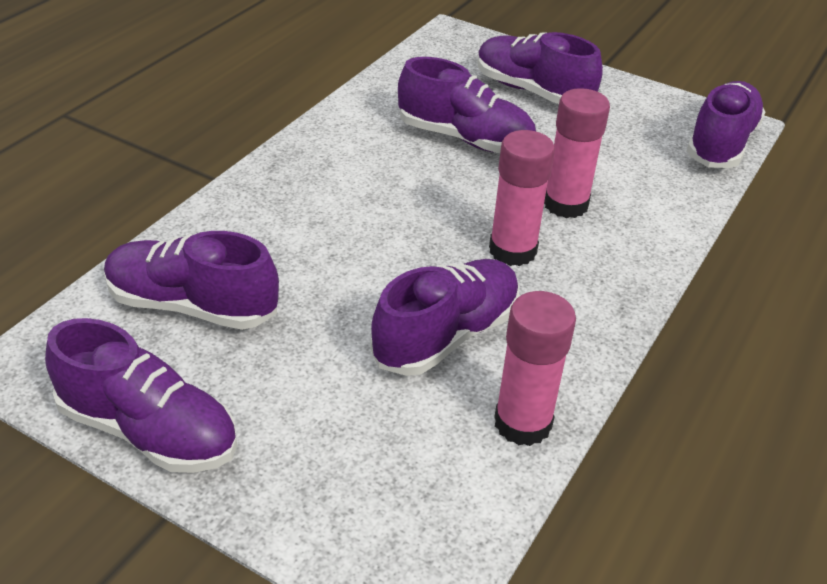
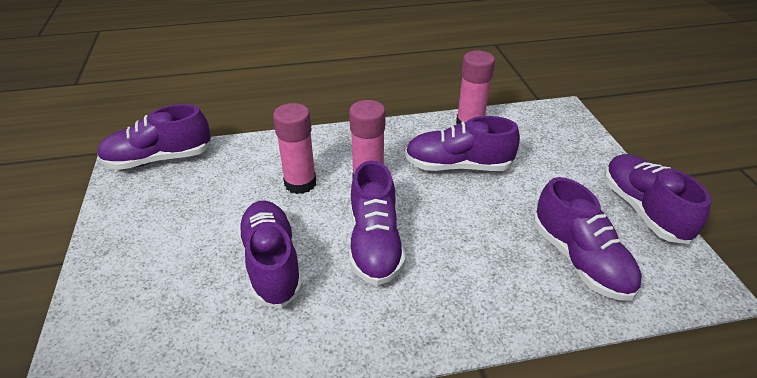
camera: 130 degrees left, 0 degrees up
(532, 91) = (157, 270): purple shoe -> purple shoe (375, 243)

